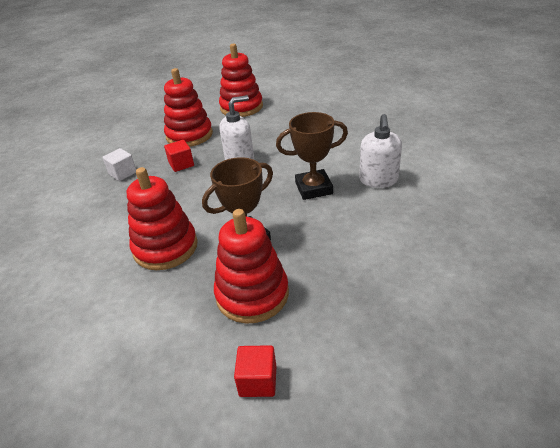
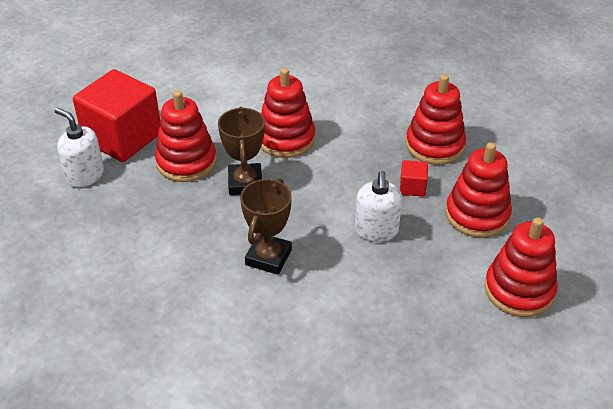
camera: 120 degrees right, 5 degrees up
(122, 173) = (434, 145): white cube -> red stacking toy
(258, 381) = (122, 137): red cube -> red cube, size x2.42
(378, 180) = (229, 312): white soap dispenser -> white soap dispenser (85, 175)

